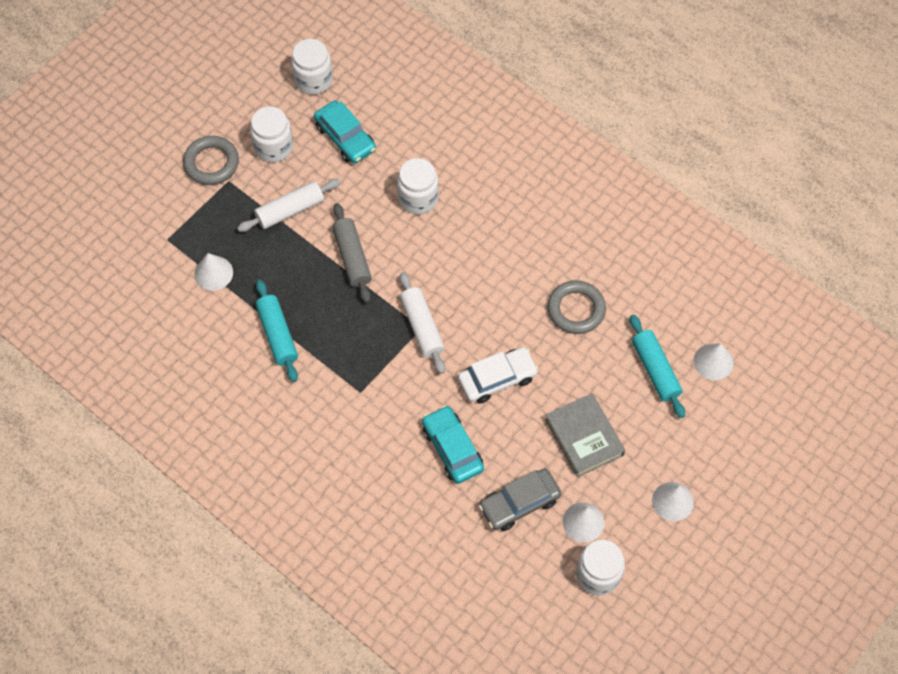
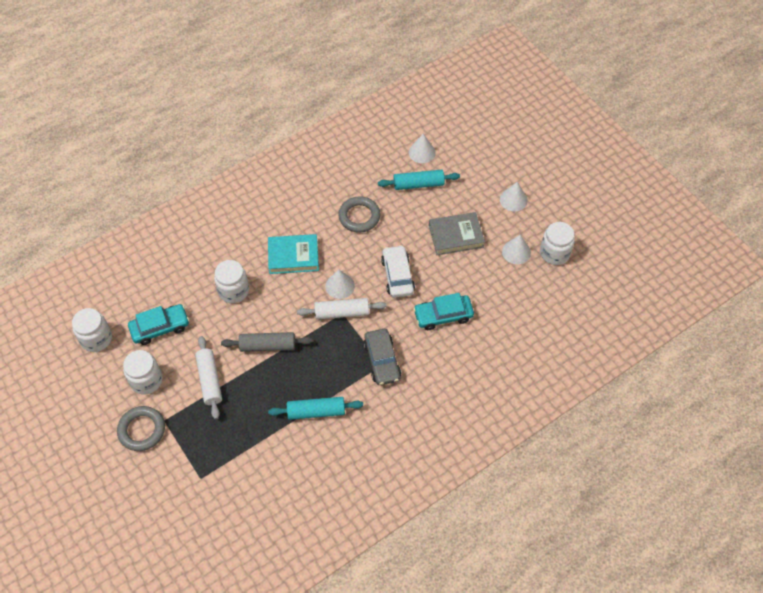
camera: 75 degrees left, 5 degrees down
(213, 273) = (245, 448): white cone -> white cone (340, 286)
(488, 249) = (293, 256): none -> turquoise book
(519, 503) = (494, 285): grey car -> grey car (382, 360)

